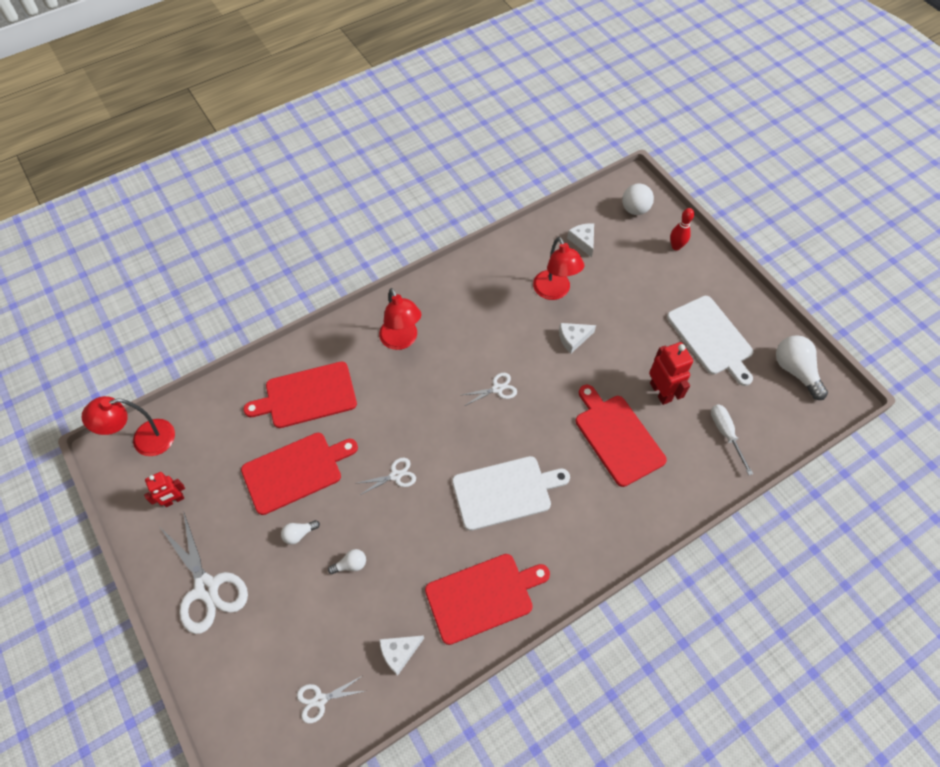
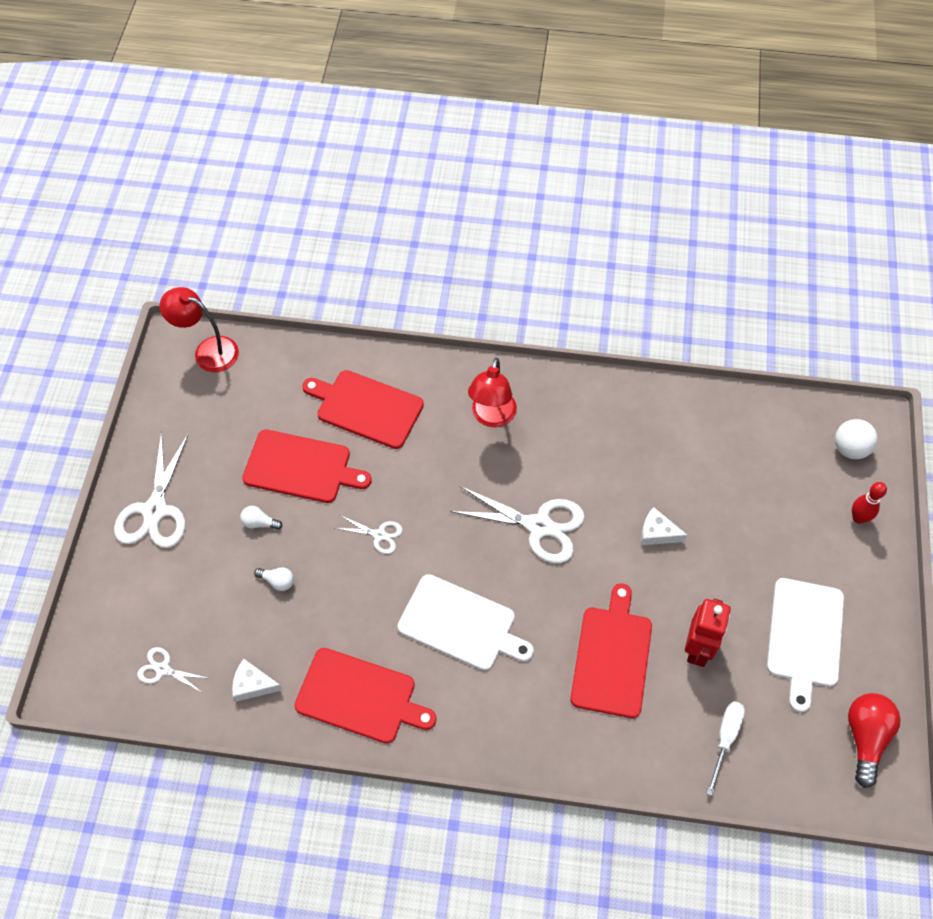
camera: 40 degrees right, 0 degrees up
(174, 500) = (189, 419): red robot -> none
(497, 389) = (539, 526): white scissors -> white scissors, size x1.98
(554, 292) = (682, 474): red lamp -> none
(583, 241) = (760, 443): white cheese -> none
(795, 371) = (865, 737): white light bulb -> red light bulb

